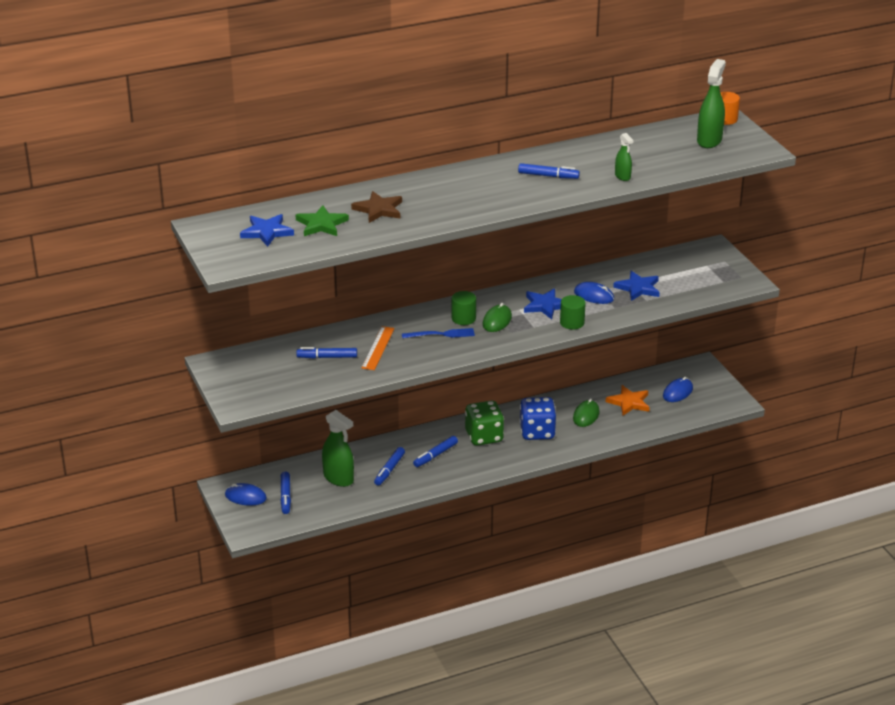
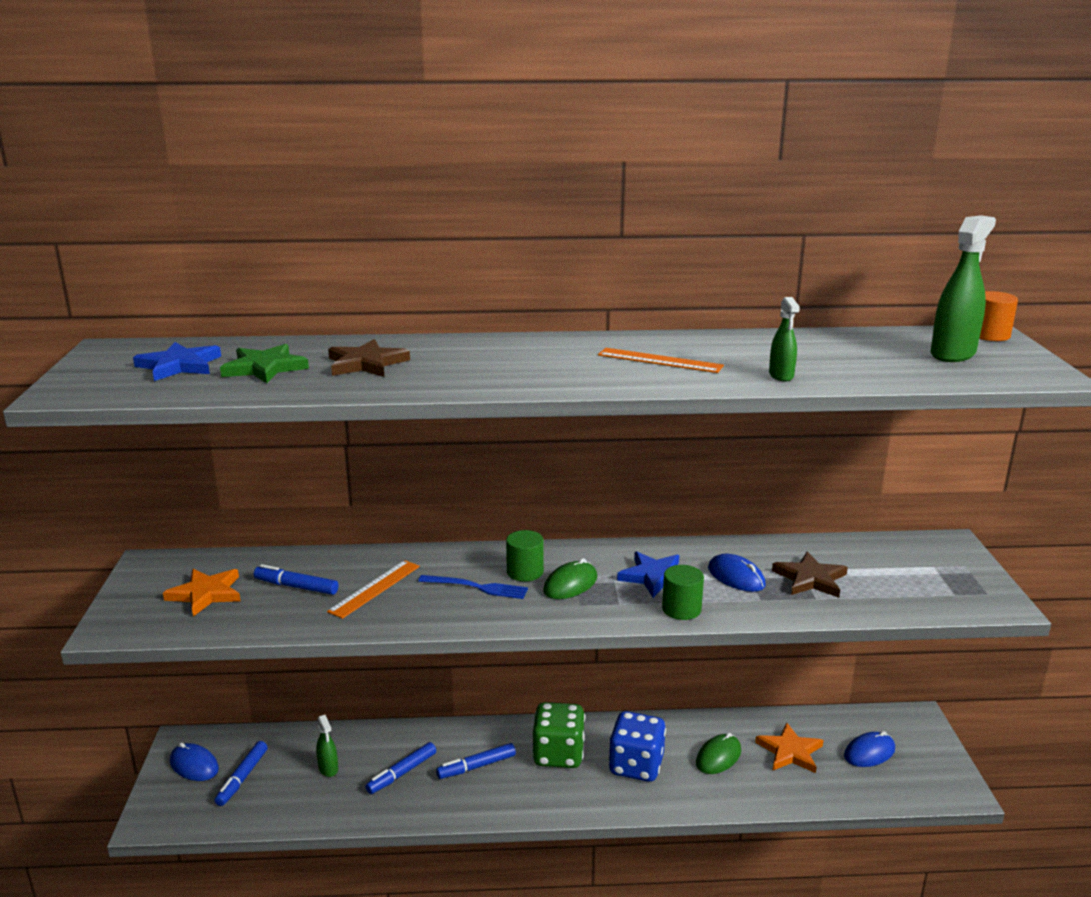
camera: 20 degrees right, 10 degrees down
(273, 373) = (206, 594): none -> orange star
(338, 478) = (328, 768): green spray bottle -> green spray bottle, size x0.55
(548, 176) = (659, 360): blue marker -> orange ruler
(638, 288) = (810, 579): blue star -> brown star

